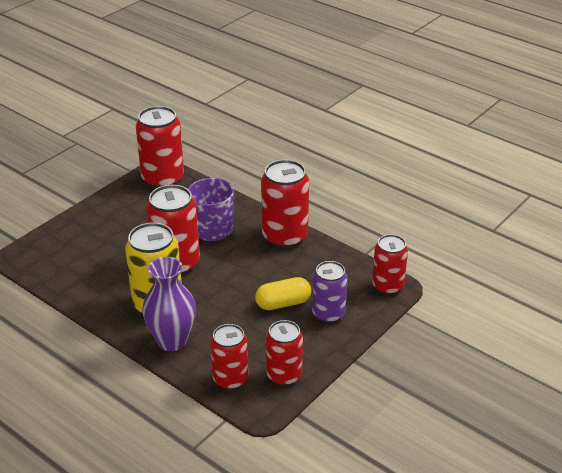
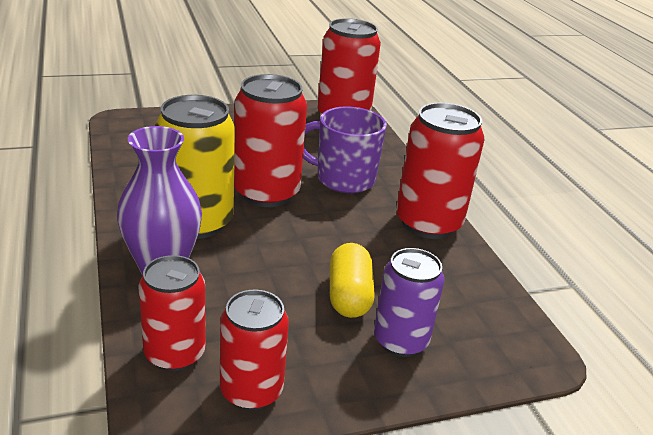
camera: 30 degrees right, 5 degrees down
(283, 303) = (349, 295): yellow capsule -> yellow capsule turned 75 degrees clockwise
(388, 286) = (527, 348): red can -> none

